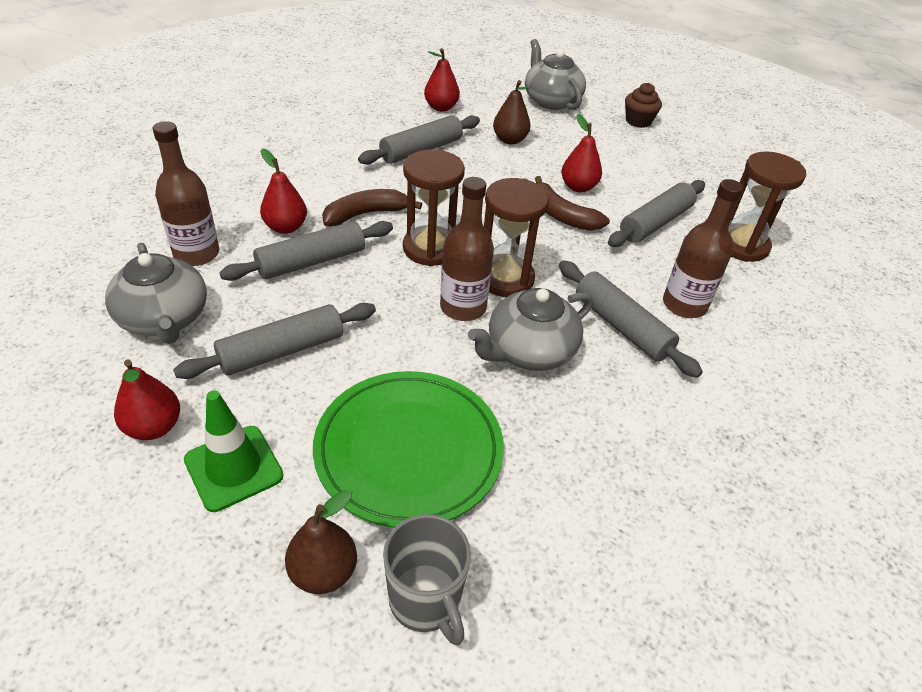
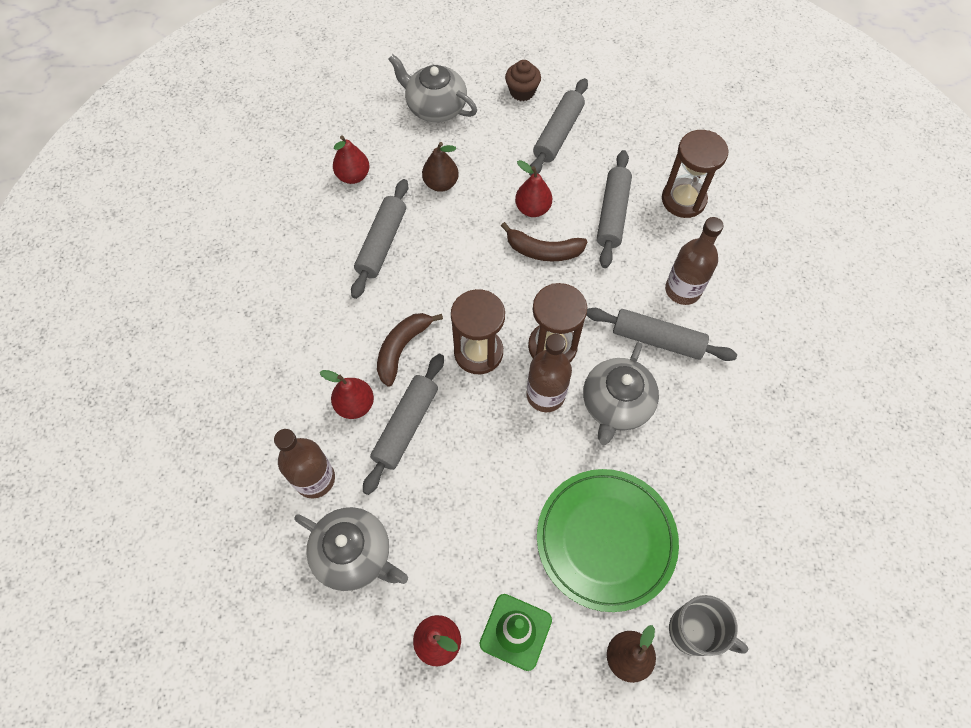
camera: 30 degrees left, 20 degrees up
(282, 351) = (460, 521): grey rolling pin -> grey rolling pin (558, 134)

